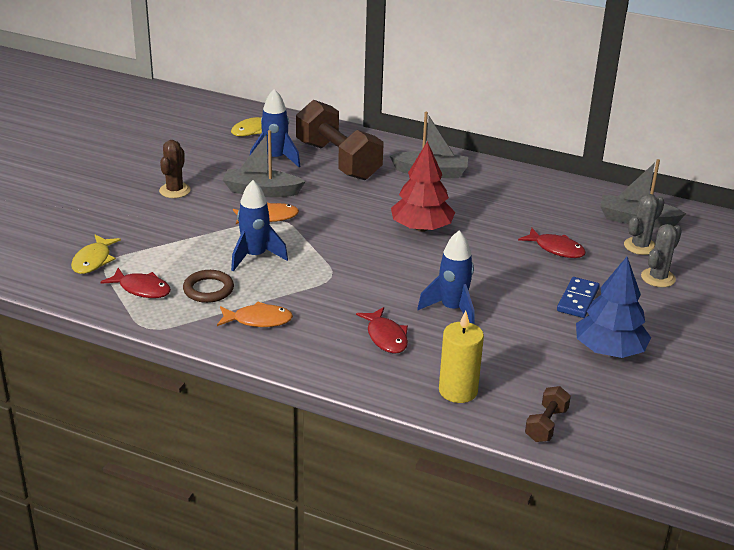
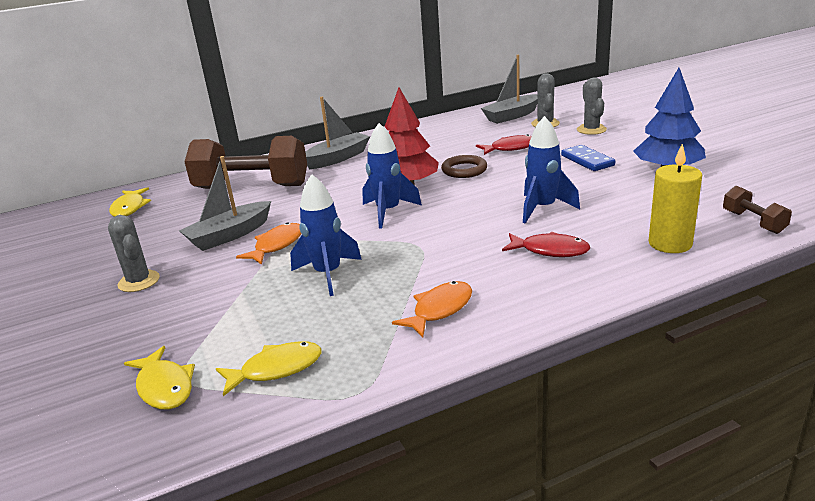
camera: 45 degrees left, 5 degrees down
(141, 289) = (276, 369): red fish -> yellow fish
(175, 190) = (139, 281): brown cactus -> grey cactus
(208, 289) = (343, 322): brown ring -> brown ring (464, 170)
(275, 159) = (194, 212): blue rocket -> blue rocket (388, 212)

